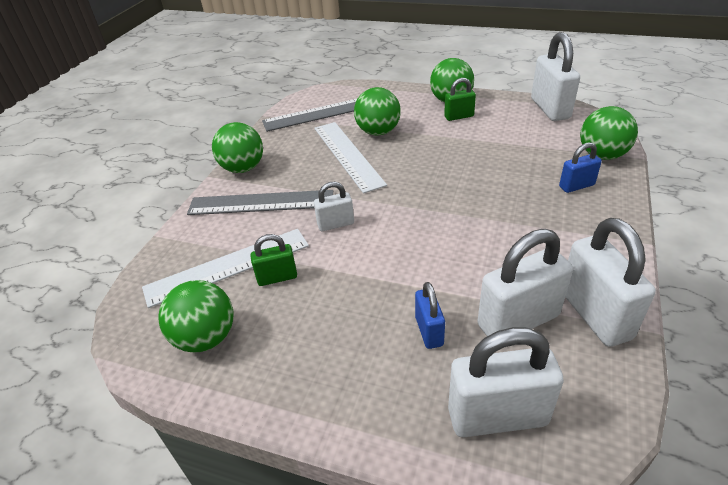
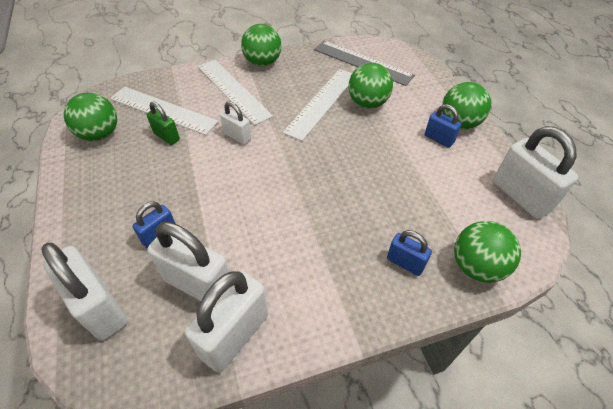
camera: 50 degrees right, 10 degrees up
(261, 203) = (233, 90): grey ruler -> white ruler
(459, 116) = (438, 139): green padlock -> blue padlock
(550, 109) = (520, 196): white padlock -> white padlock turned 75 degrees counterclockwise

